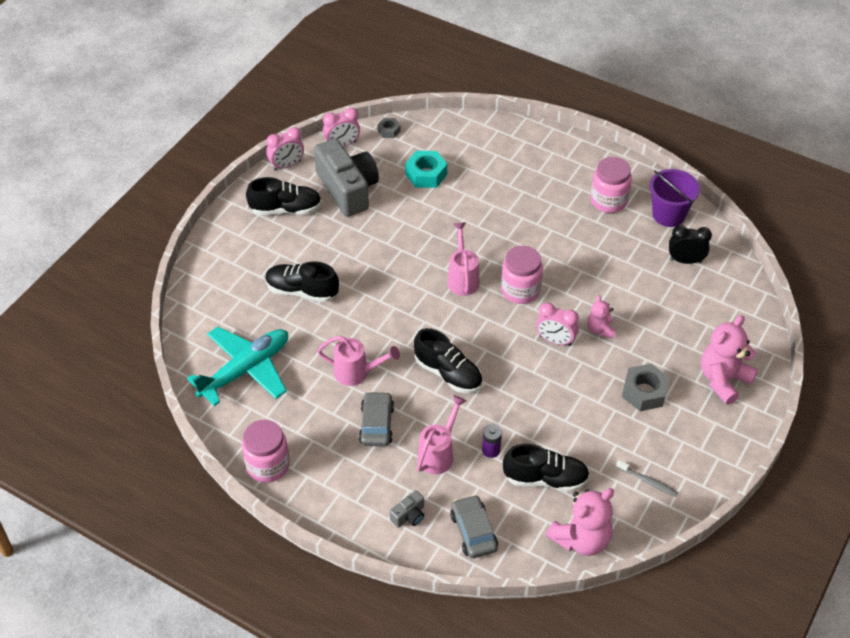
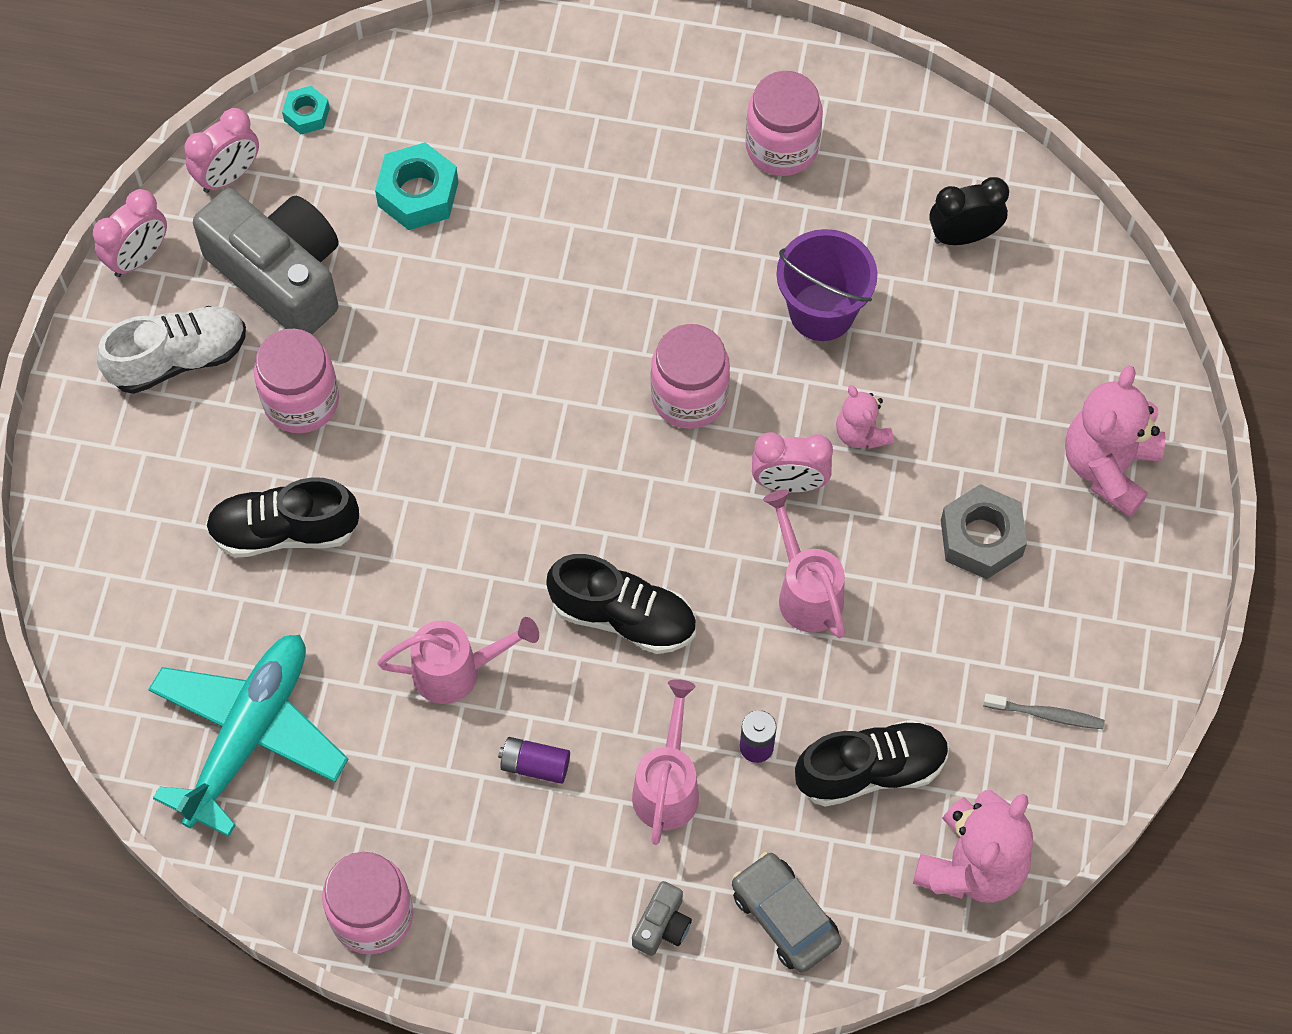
camera: 20 degrees left, 15 degrees up
(285, 209) = (178, 359): black shoe -> white shoe
(334, 241) = (301, 401): none -> pink jar
(376, 424) = (535, 765): grey car -> purple battery
(388, 131) = (306, 114): grey nut -> turquoise nut
(462, 278) = (574, 405): pink watering can -> pink watering can (806, 592)
(668, 215) = (901, 144): purple bucket -> purple bucket (821, 312)

